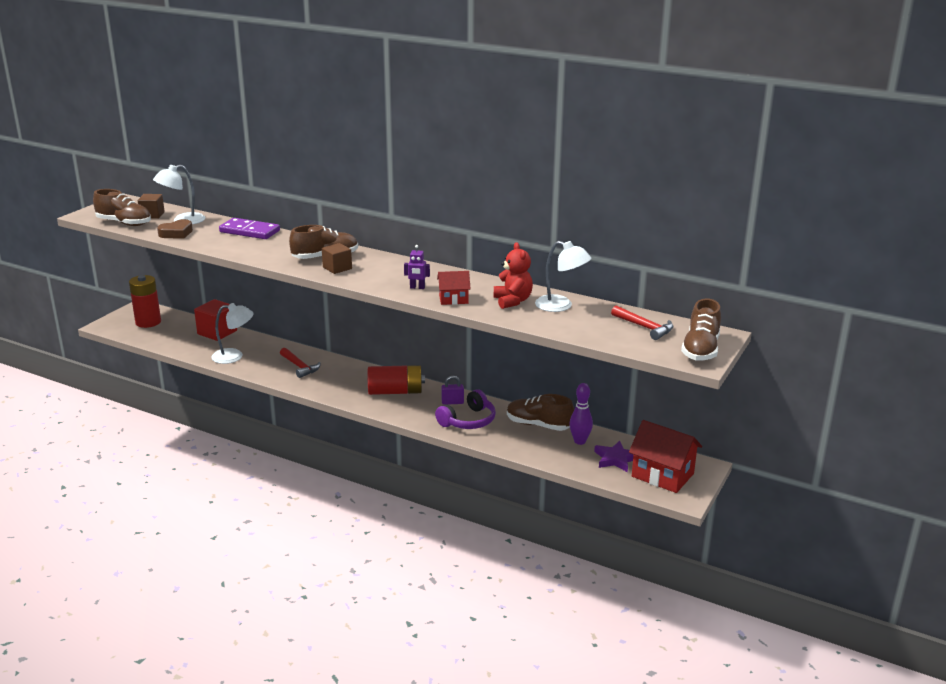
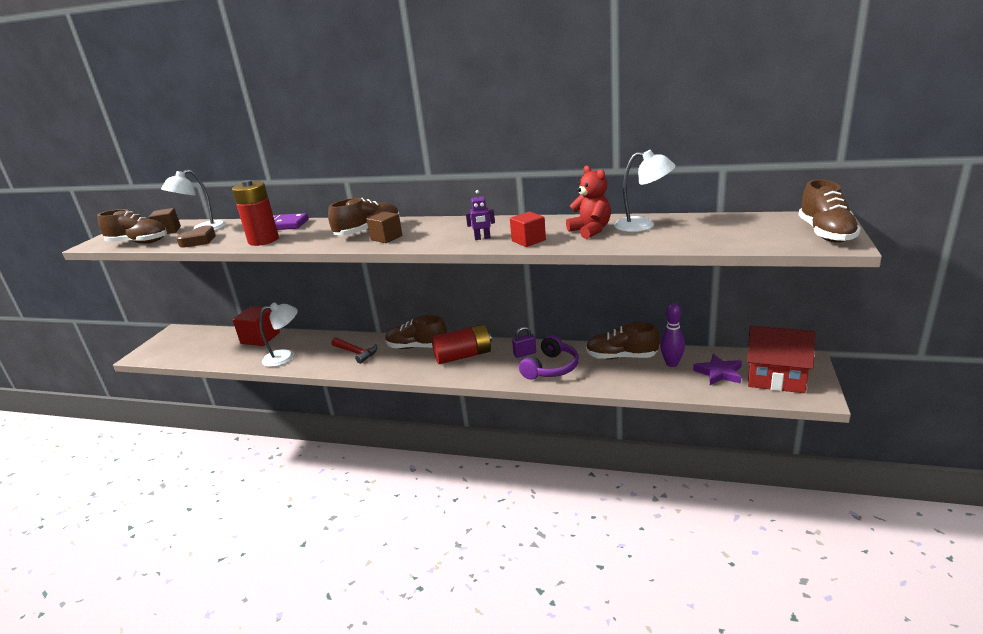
camera: 10 degrees left, 0 degrees up
(148, 322) = (186, 343): red battery -> red battery (263, 240)
(357, 373) = (417, 347): none -> brown shoe
(453, 299) = (528, 240): red house -> red cube
(645, 327) = (746, 226): red hammer -> none

